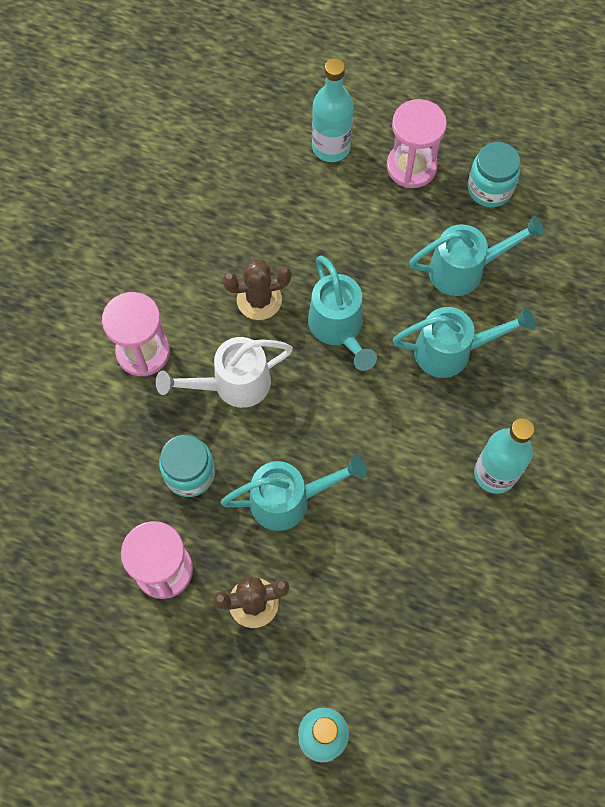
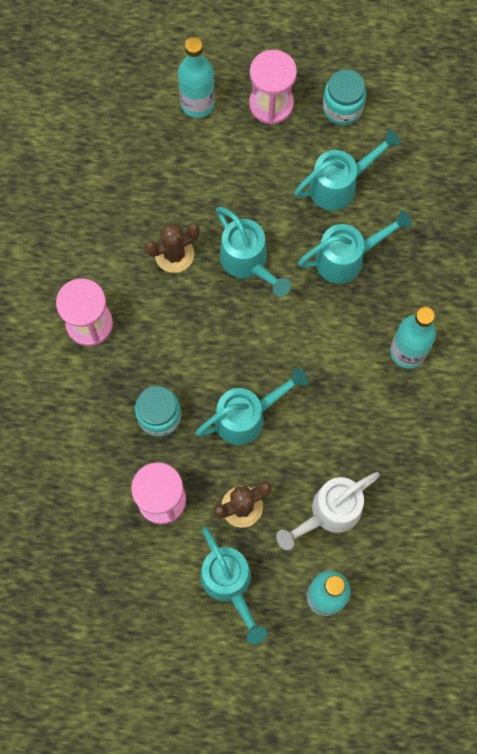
camera: 15 degrees left, 5 degrees up
(213, 690) = (229, 583): none -> turquoise watering can
(233, 384) = (173, 332): white watering can -> white watering can (329, 512)

